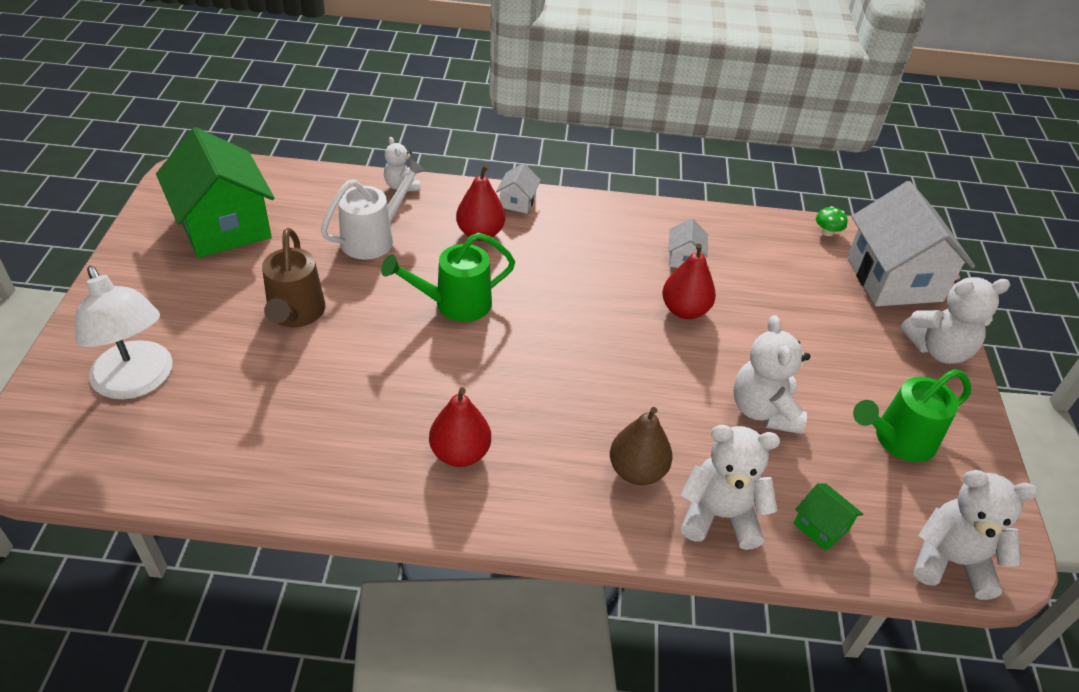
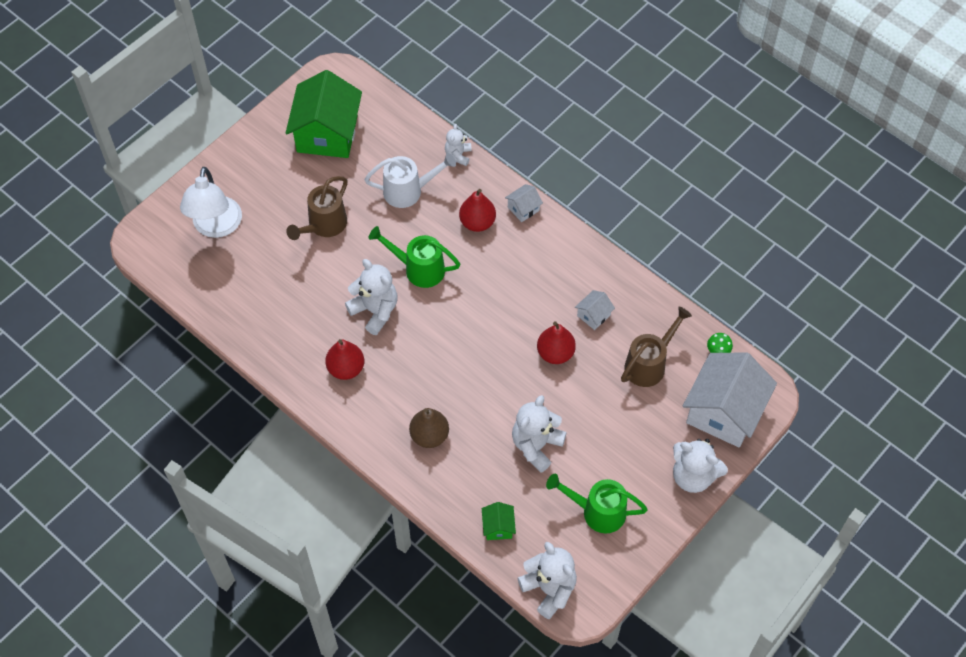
camera: 40 degrees right, 15 degrees up
(719, 515) = (450, 487): white teddy bear -> white teddy bear (375, 311)
(783, 273) = (649, 364): none -> brown watering can

